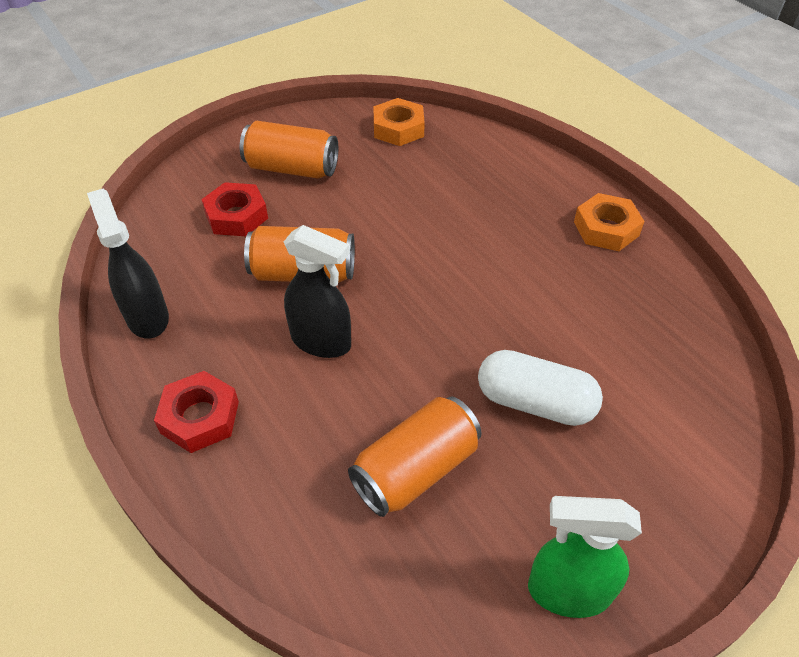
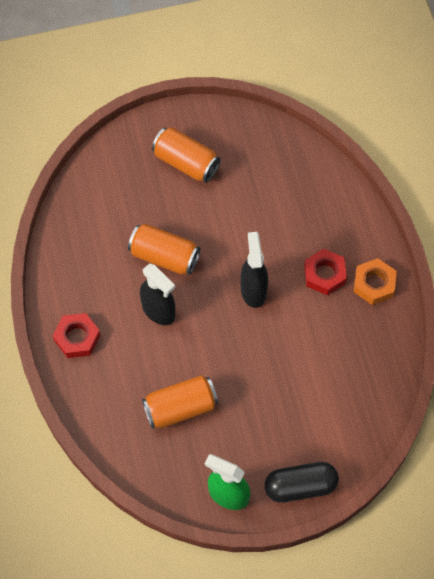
camera: 20 degrees right, 15 degrees up
(147, 317) = (63, 260): black spray bottle -> black spray bottle (253, 290)
(236, 216) = (137, 195): red nut -> red nut (324, 274)
(398, 128) = (275, 146): orange nut -> none
(535, 403) = (263, 391): white capsule -> none
(679, 530) = (300, 486): none -> black capsule

